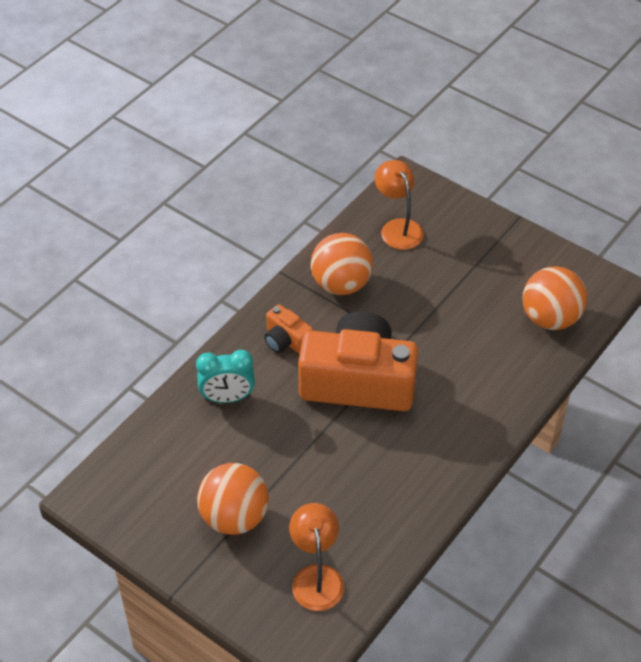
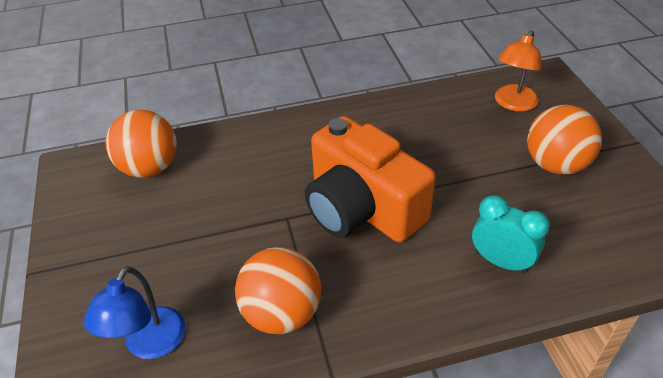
camera: 140 degrees left, 5 degrees down
(286, 340) = (395, 285): orange camera -> none
(398, 228) = (149, 344): orange lamp -> blue lamp

